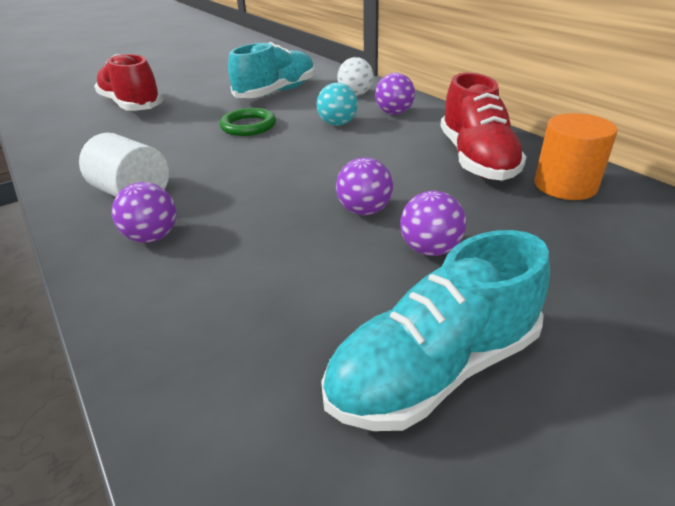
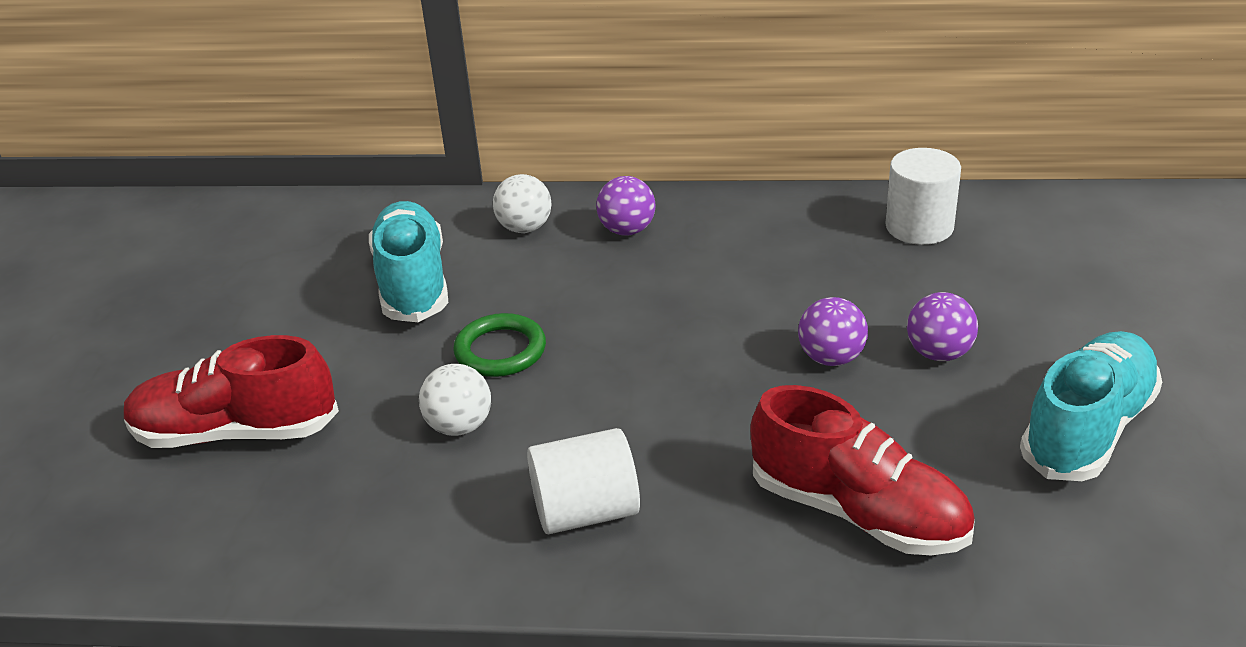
camera: 50 degrees left, 0 degrees up
(153, 237) = (720, 523): purple ball -> none
(178, 140) = (459, 426): none -> white ball
(337, 124) = (598, 282): turquoise ball -> none
(434, 368) = (1087, 429): turquoise shoe -> turquoise shoe turned 150 degrees counterclockwise
(476, 159) = (811, 242): red shoe -> red shoe (858, 512)
(565, 185) = (919, 227): orange cylinder -> white cylinder

